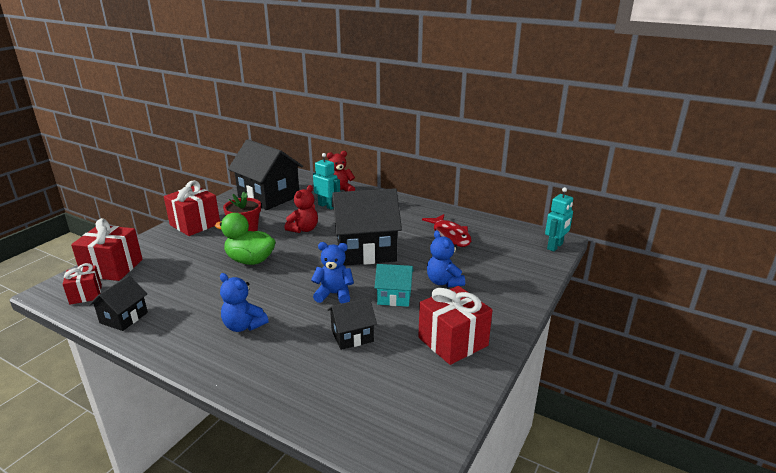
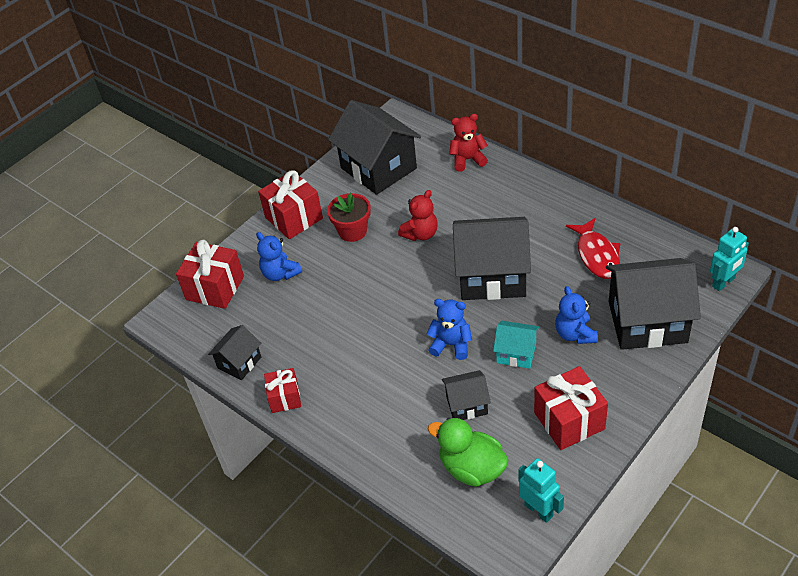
camera: 15 degrees right, 20 degrees up
(86, 294) = (196, 327): red gift -> red gift (285, 398)
(243, 326) = (358, 383): blue teddy bear -> blue teddy bear (280, 273)
(250, 260) = (360, 285): green duck -> green duck (472, 468)
(327, 206) = (450, 190): turquoise robot -> turquoise robot (539, 510)
(503, 271) = (647, 322): none -> black house

